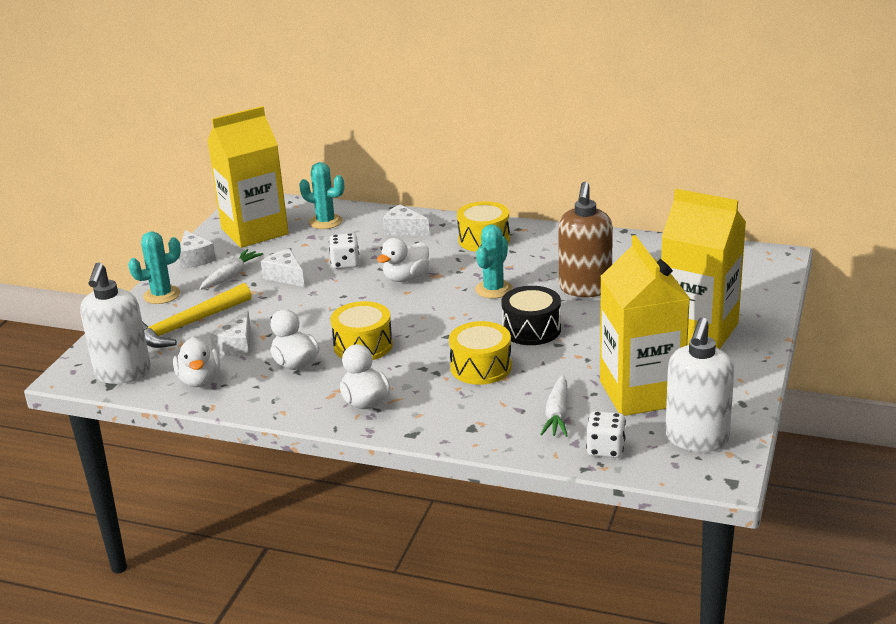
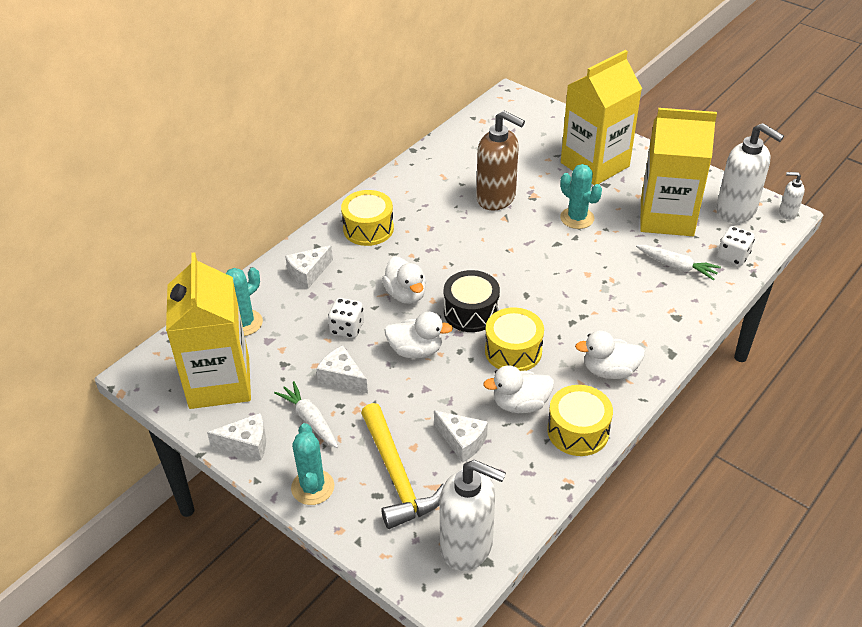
camera: 70 degrees left, 15 degrees up
(199, 380) = (514, 482): white duck -> white duck (416, 350)
(285, 276) = (342, 377): white cheese -> white cheese turned 60 degrees clockwise
(481, 367) = (588, 288): yellow drum -> yellow drum (578, 431)
(493, 289) = (464, 247): turquoise cactus -> turquoise cactus (577, 218)
(531, 329) = (544, 244): black drum -> black drum (471, 312)
(728, 478) = (787, 213): none -> white soap dispenser

